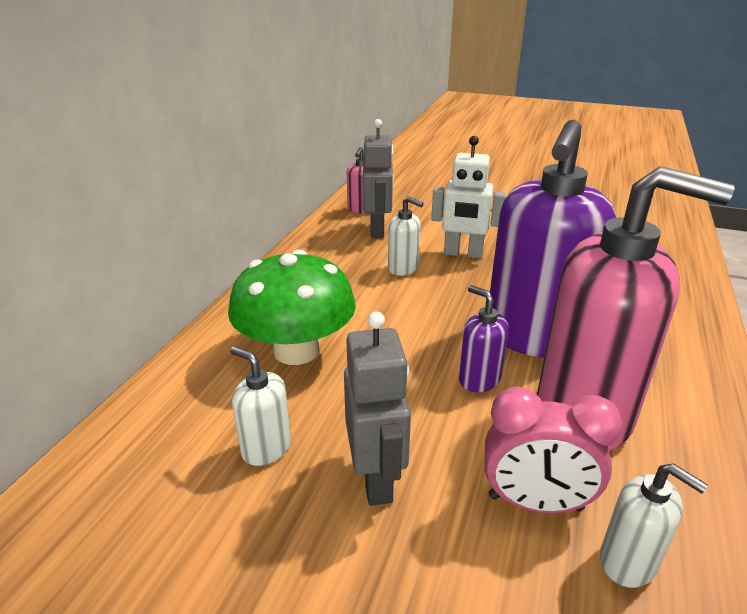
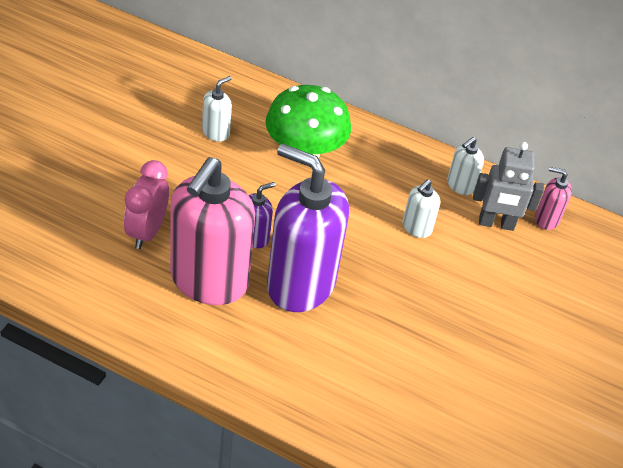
camera: 90 degrees right, 15 degrees up
(376, 479) = (181, 172): grey robot -> none
(463, 254) = (443, 276): white robot -> none
(628, 562) = (101, 255): white soap dispenser -> white soap dispenser (460, 185)

